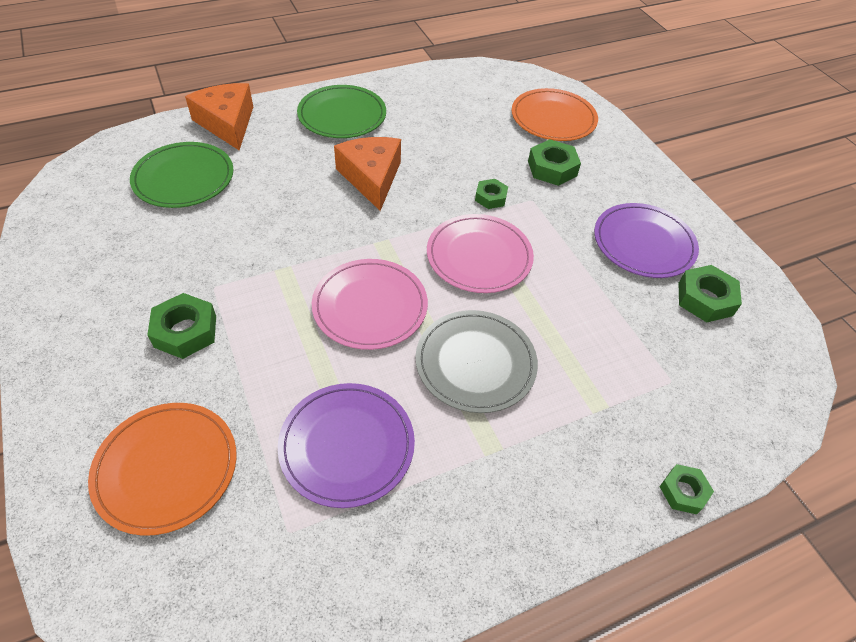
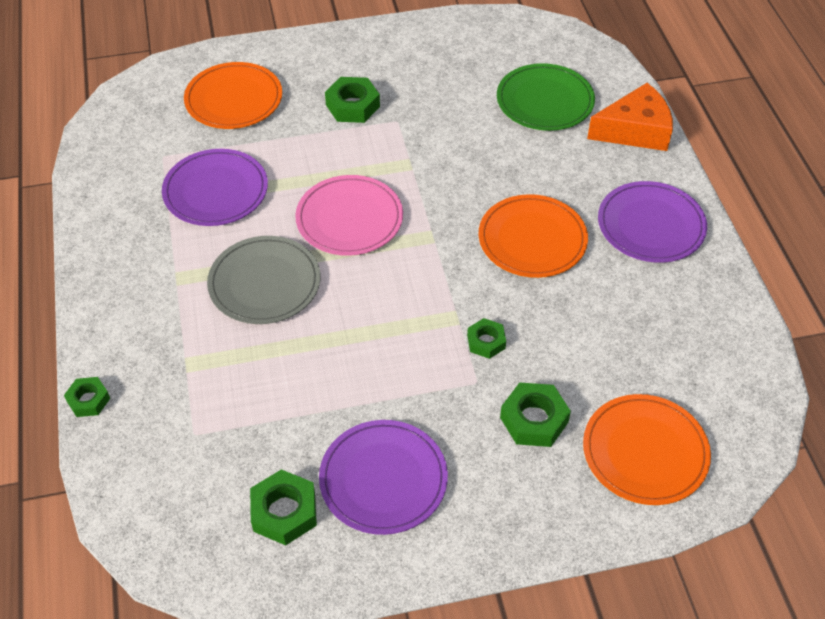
camera: 105 degrees right, 0 degrees up
(342, 115) = (651, 225): green plate -> purple plate
(371, 178) = (532, 239): orange cheese -> orange plate
(479, 256) = (395, 312): pink plate -> none

